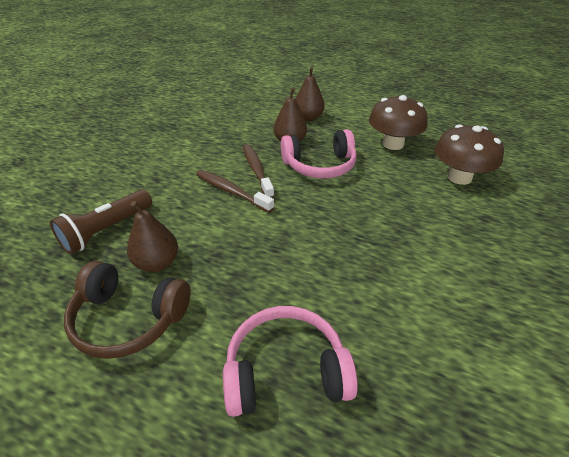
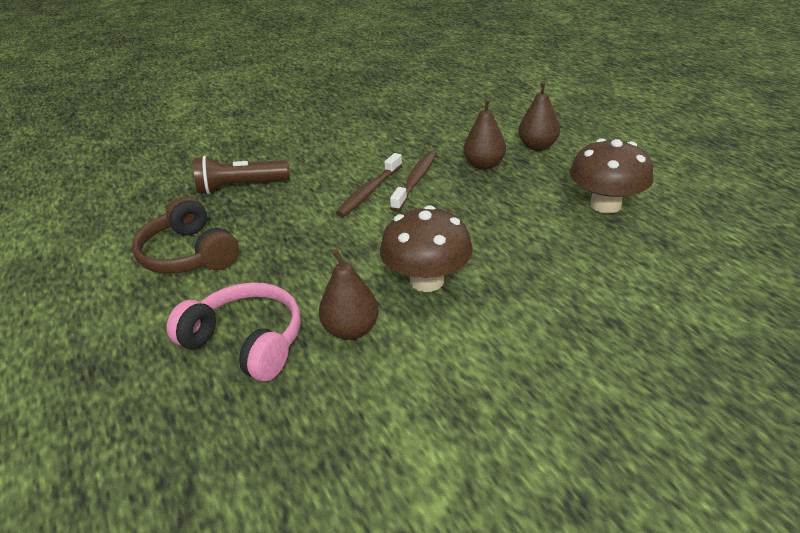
camera: 40 degrees right, 5 degrees down
(157, 263) = (248, 225): brown pear -> brown pear (351, 330)
(231, 191) = (369, 192): brown toothbrush -> brown toothbrush turned 135 degrees counterclockwise
(319, 165) = (485, 198): pink headphones -> none
(459, 177) = (643, 269): brown mushroom -> brown mushroom (427, 280)

